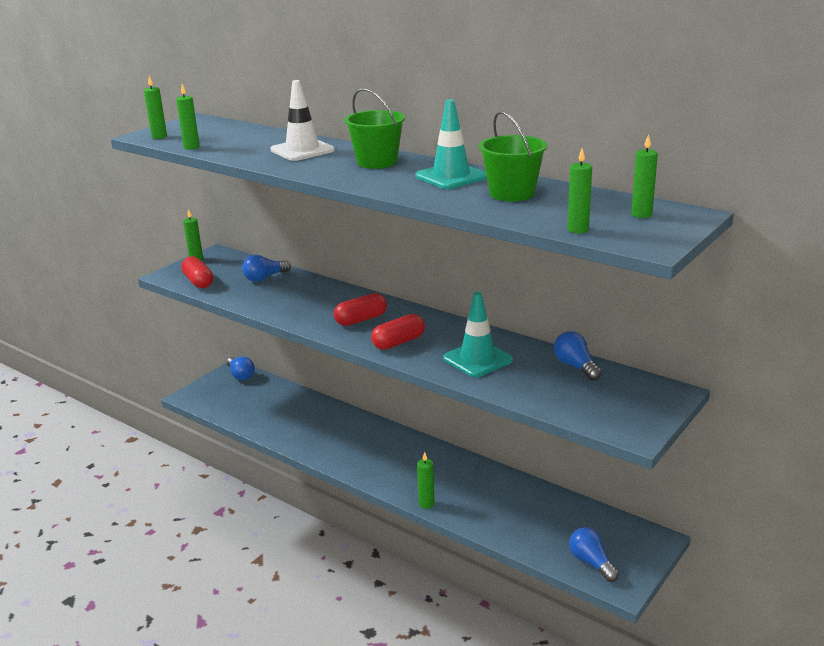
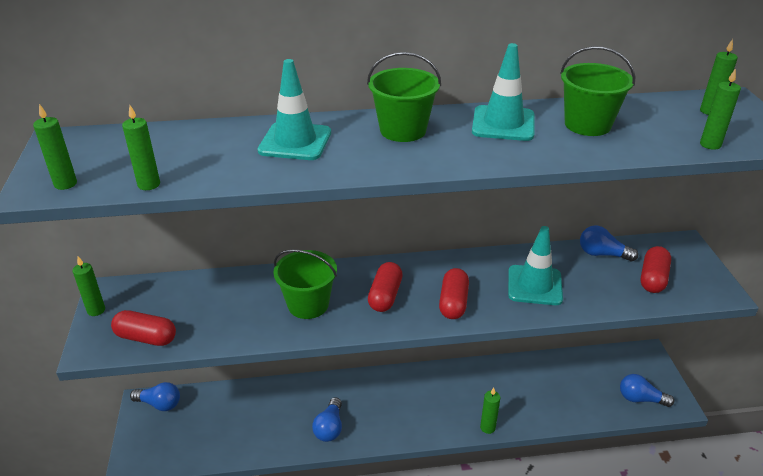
camera: 45 degrees left, 10 degrees up
(265, 278) = (215, 295): blue light bulb -> blue light bulb (330, 428)
(302, 150) = (295, 142): white traffic cone -> turquoise traffic cone
(307, 304) = (308, 304): none -> green bucket
(588, 398) = (653, 278): none -> red capsule

